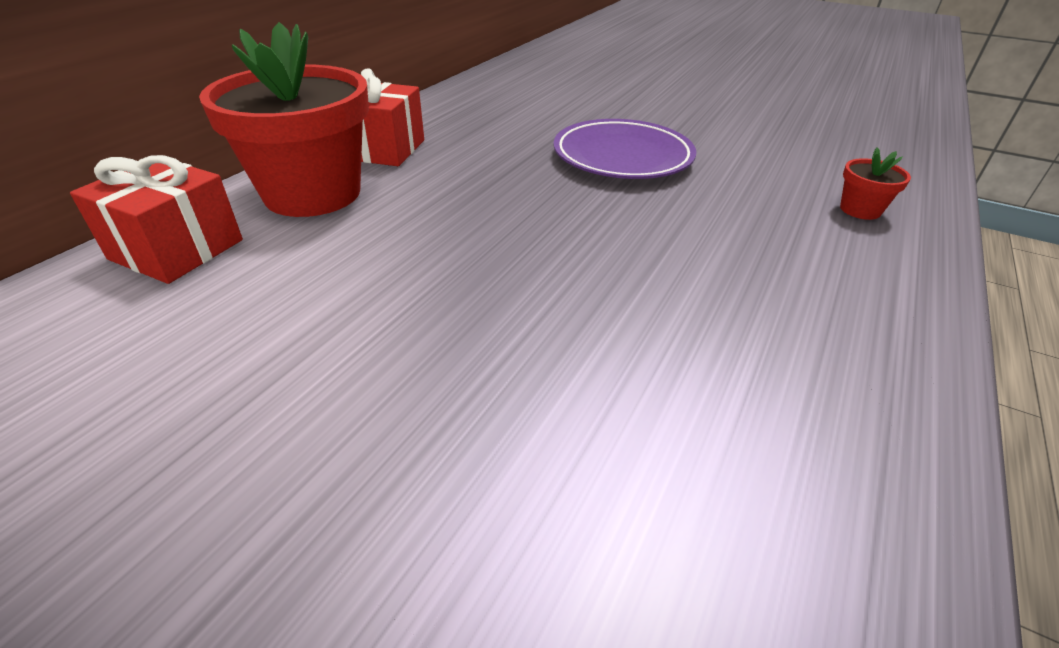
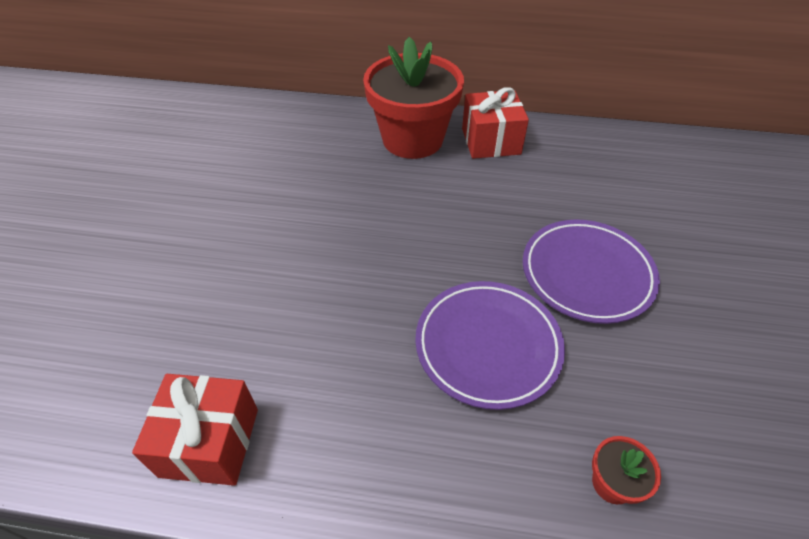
camera: 70 degrees right, 10 degrees up
(176, 249) = (331, 122): red gift -> red gift (209, 442)
(695, 229) = (488, 346): none -> purple plate

